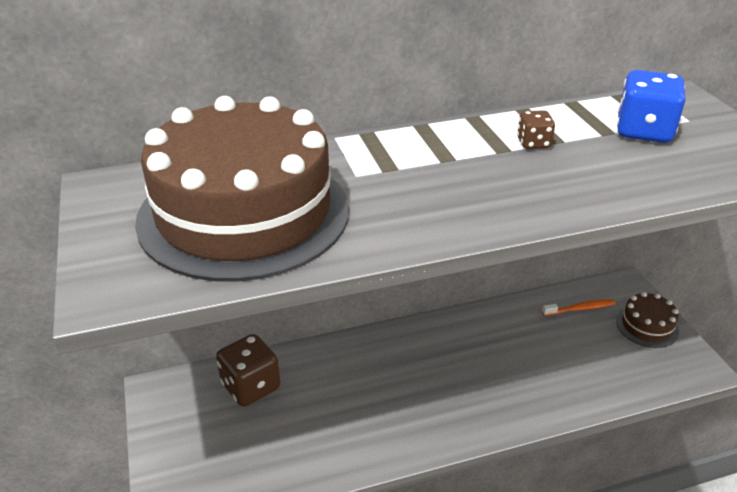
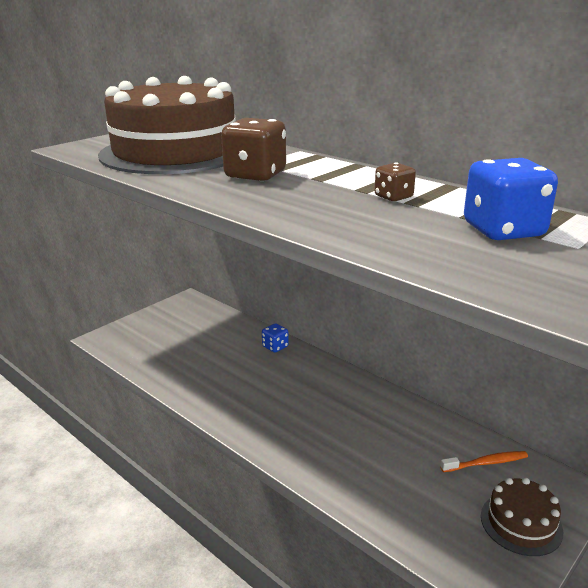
camera: 60 degrees right, 10 degrees down
(251, 386) = (218, 328): brown dice -> brown dice (255, 175)
(329, 356) = (275, 347): none -> blue dice
(580, 309) = (486, 463): orange toothbrush -> orange toothbrush turned 60 degrees counterclockwise

